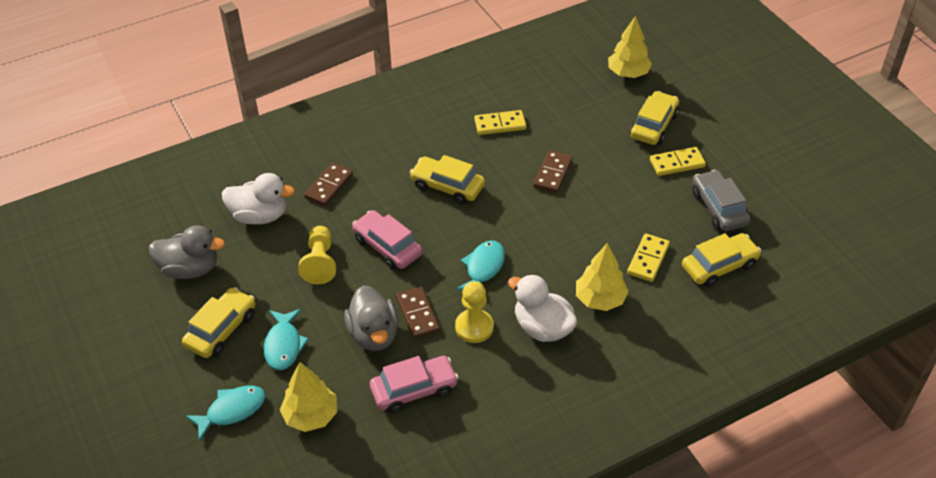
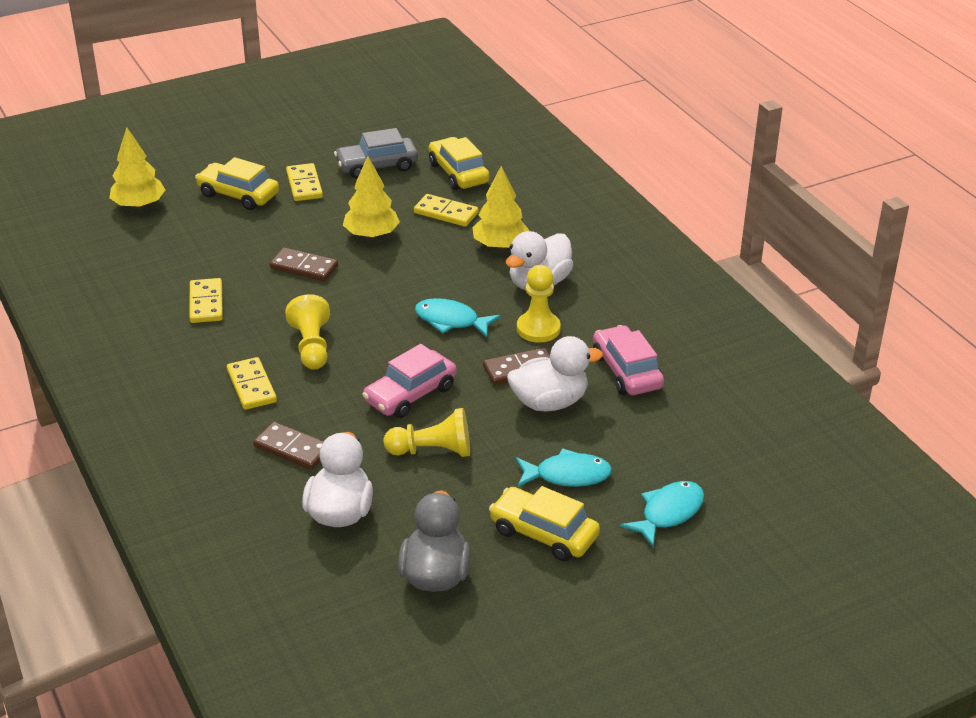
camera: 90 degrees left, 10 degrees down
(232, 411) = (668, 513): turquoise fish -> turquoise fish turned 75 degrees clockwise
(311, 416) = (669, 447): yellow tree -> yellow tree (371, 235)
(374, 334) = (549, 402): grey duck -> white duck
(400, 159) = (252, 386): none -> yellow domino
(447, 186) = (311, 346): yellow car -> yellow pawn

